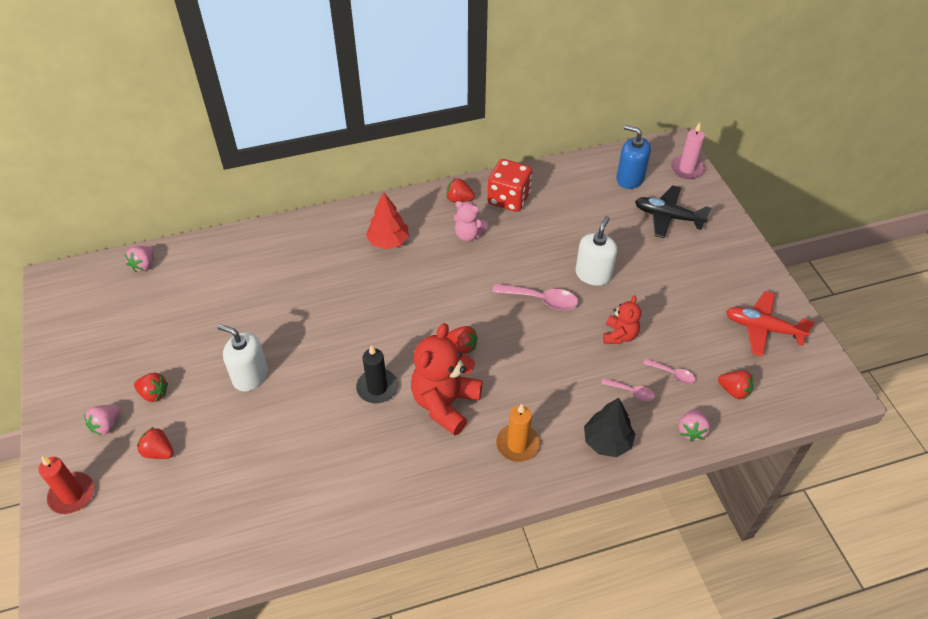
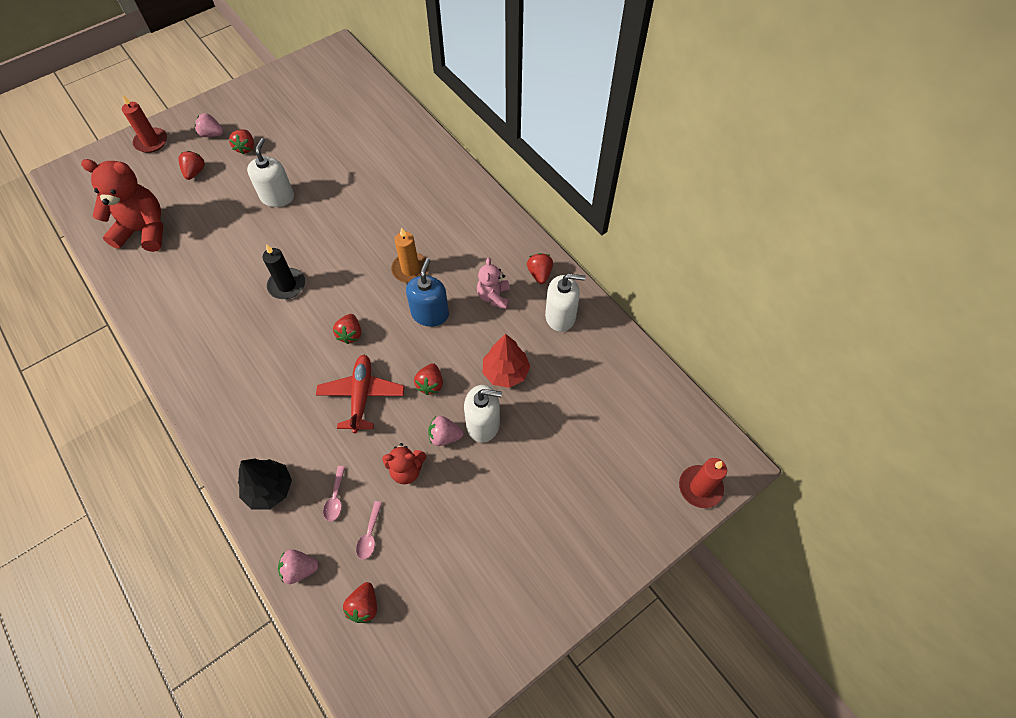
camera: 70 degrees right, 10 degrees up
(144, 265) = (369, 90): pink strawberry -> pink strawberry (445, 436)
(388, 241) = (459, 236): red tree -> red tree (505, 372)
(445, 403) = (282, 341): red teddy bear -> red teddy bear (144, 231)
(509, 199) = (560, 316): red dice -> white soap dispenser
(517, 444) = (250, 411): orange candle -> orange candle (410, 269)
(541, 300) = (430, 384): pink spoon -> red strawberry
(630, 178) = (650, 426): blue soap dispenser -> blue soap dispenser (430, 314)
(668, 217) = (605, 482): black plane -> none
(687, 169) = (700, 487): pink candle -> red candle
(763, 328) = (466, 626): red plane -> red plane (361, 396)

